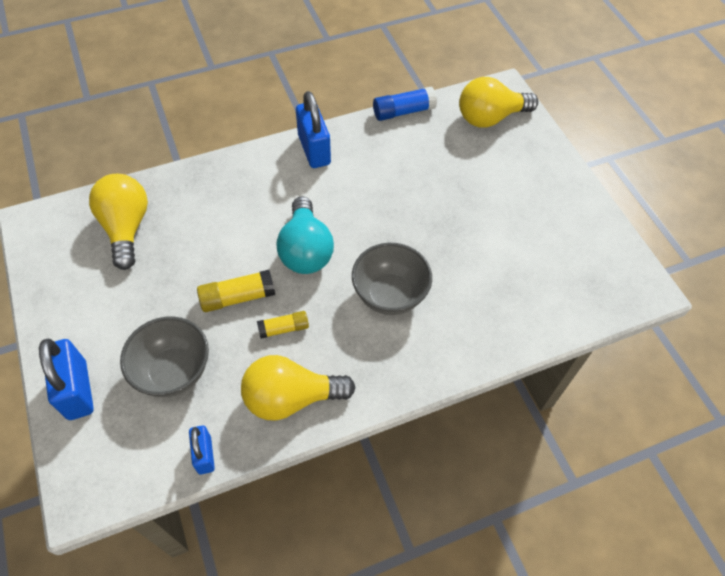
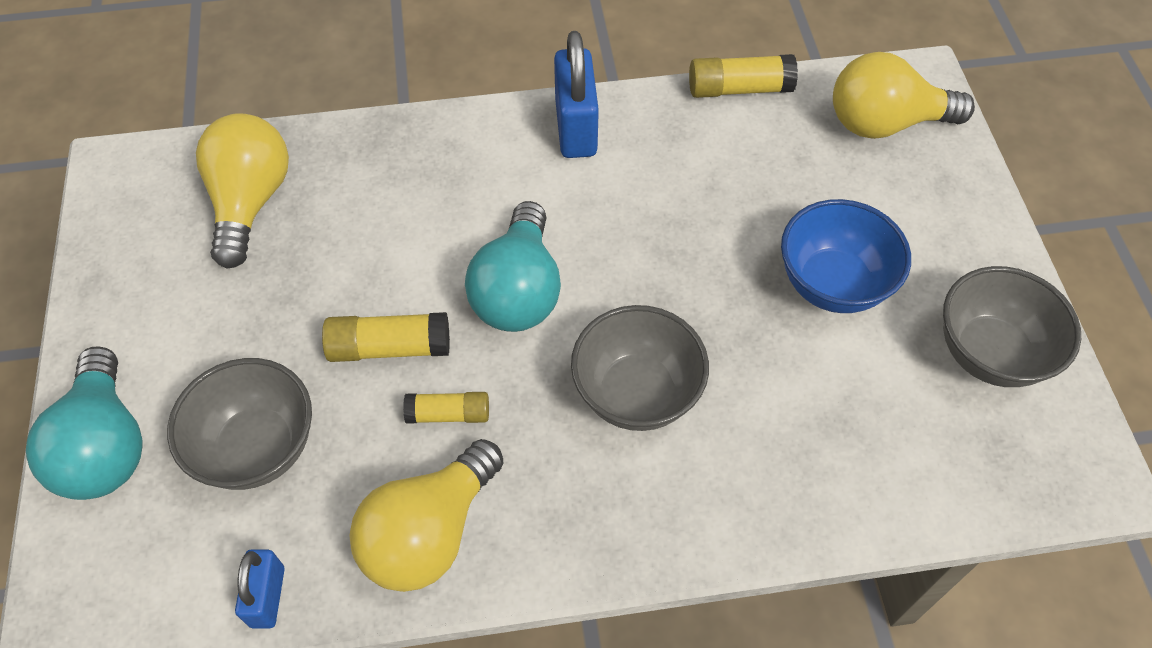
camera: 15 degrees right, 0 degrees up
(77, 390) = (105, 446): blue padlock -> turquoise light bulb
(291, 398) = (429, 533): yellow light bulb -> yellow light bulb turned 60 degrees counterclockwise
(403, 111) = (739, 89): blue glue stick -> yellow glue stick
(483, 213) = (832, 284): none -> blue bowl
(577, 235) = (989, 353): none -> grey bowl

